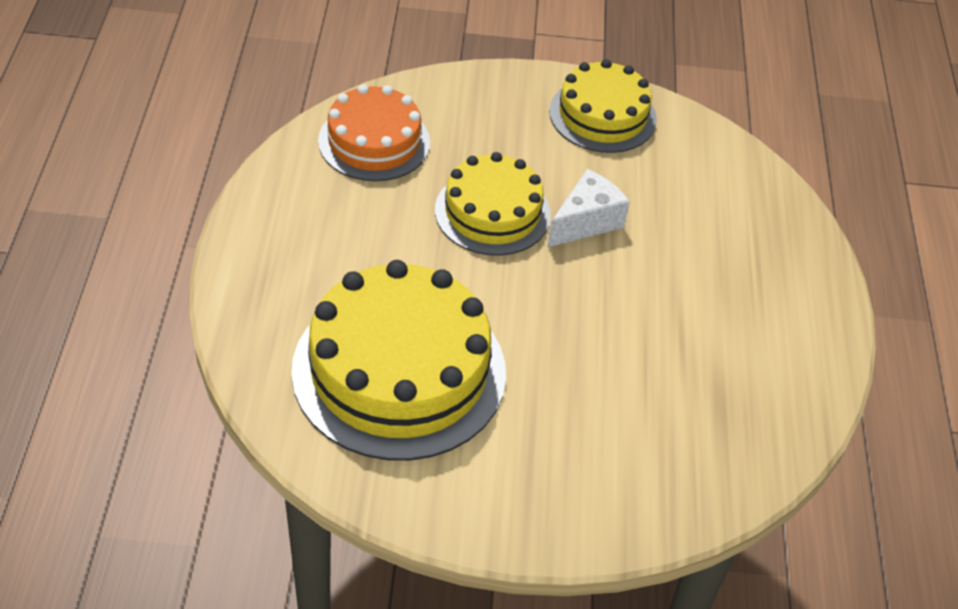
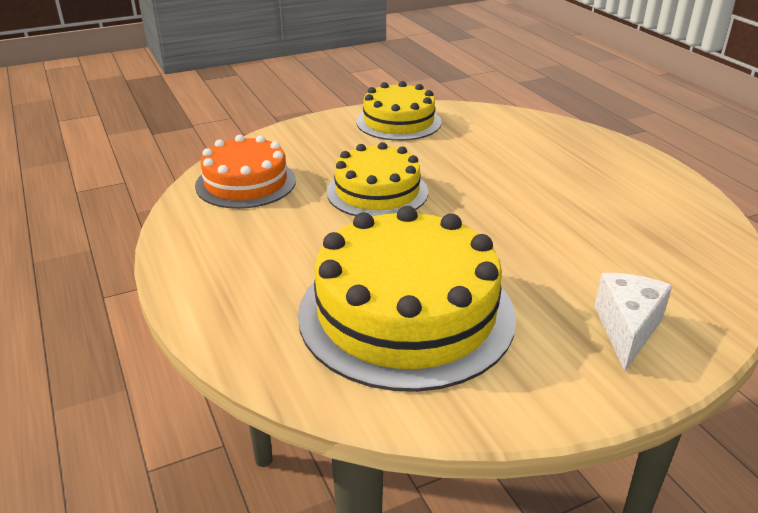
camera: 25 degrees left, 15 degrees down
(586, 222) = (449, 175): white cheese -> white cheese (627, 329)

